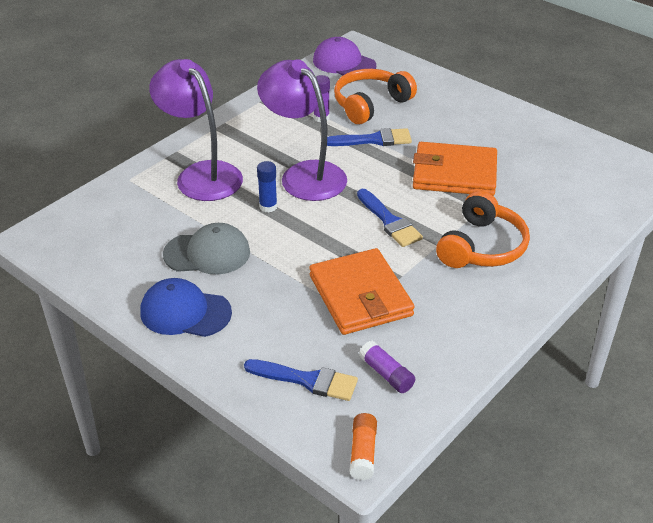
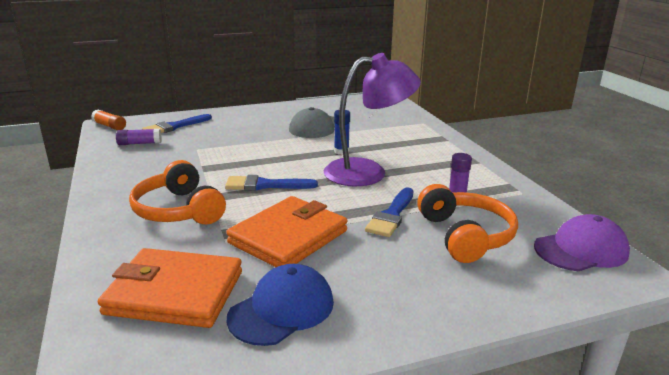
camera: 120 degrees right, 15 degrees down
(185, 312) = (272, 114): blue cap -> blue cap (282, 309)
(201, 174) = (407, 141): purple lamp -> none
(360, 295) = (209, 154): orange wallet -> orange wallet (175, 292)

